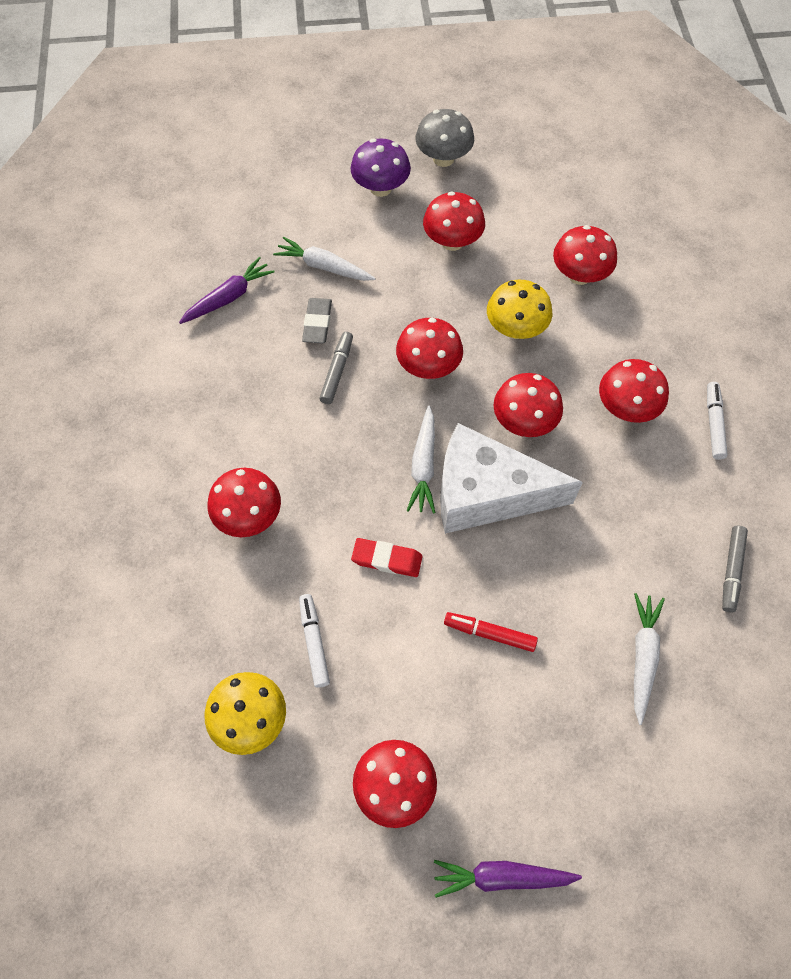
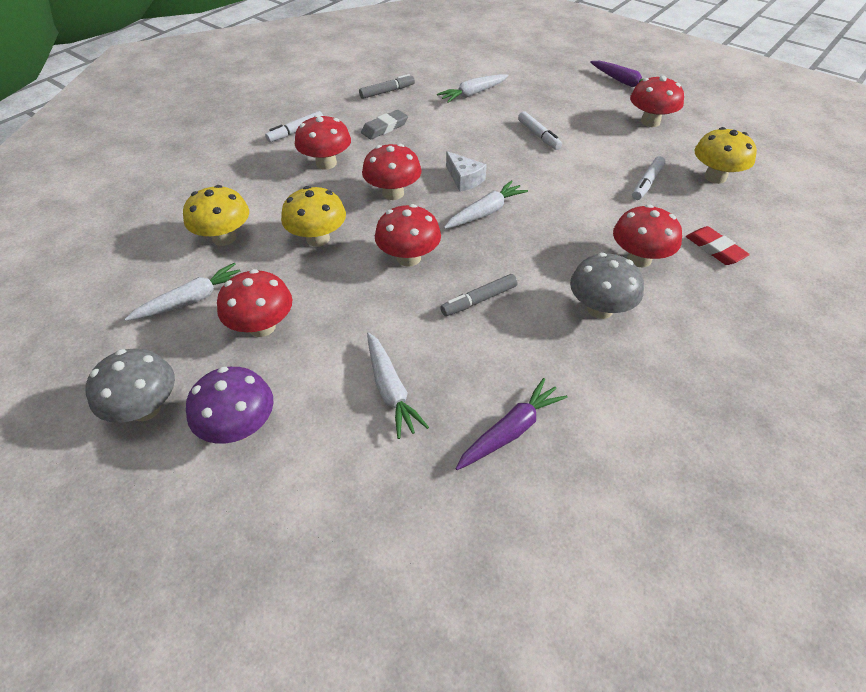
camera: 135 degrees left, 15 degrees down
(228, 297) = (510, 431): purple carrot -> purple carrot turned 135 degrees clockwise
(243, 434) = (599, 309): none -> grey mushroom
(317, 323) = (453, 346): grey eraser -> grey eraser (384, 128)
(387, 559) = (563, 188): red eraser -> red eraser (714, 249)
(487, 493) = (464, 179): white cheese -> white cheese, size x0.43
(489, 634) = (539, 135): red marker -> white marker
(521, 222) = (191, 300): none -> white carrot
(579, 275) = (224, 238): red mushroom -> yellow mushroom

